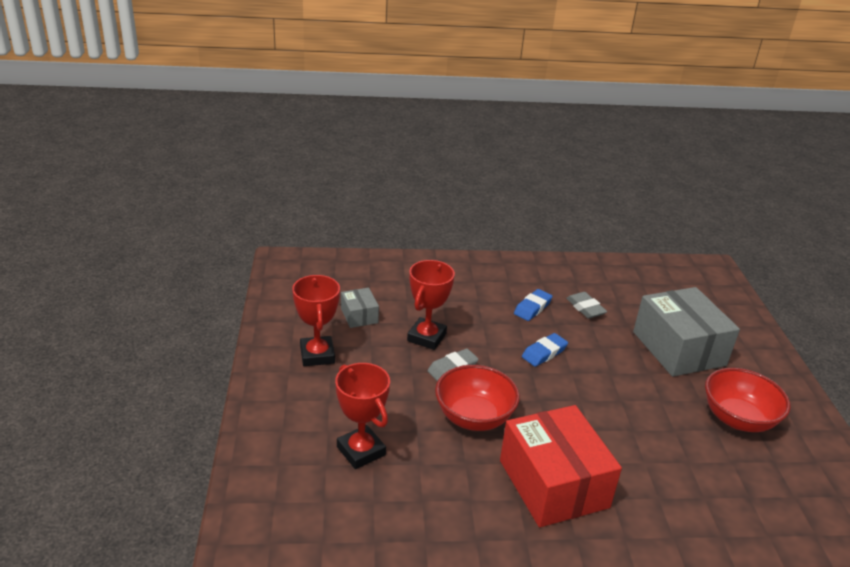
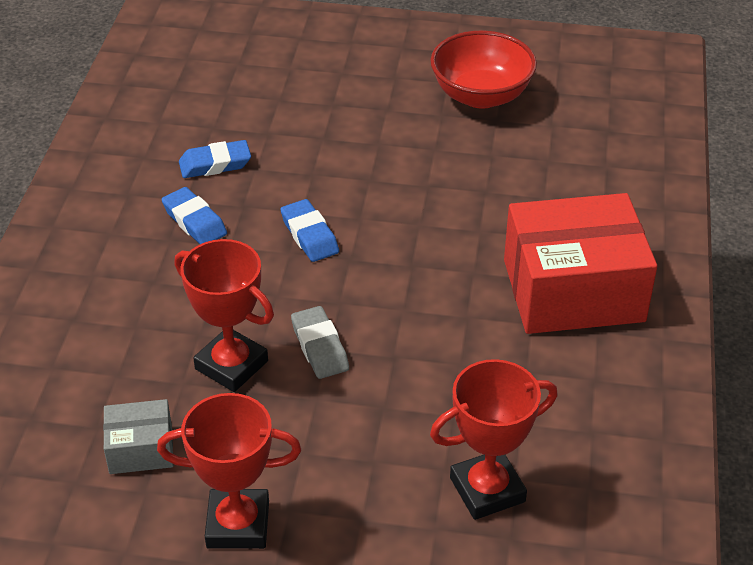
camera: 75 degrees left, 10 degrees up
(474, 417) = (435, 343): red bowl -> none
(585, 308) = (215, 164): grey eraser -> blue eraser
(678, 348) = (335, 101): grey box -> none

